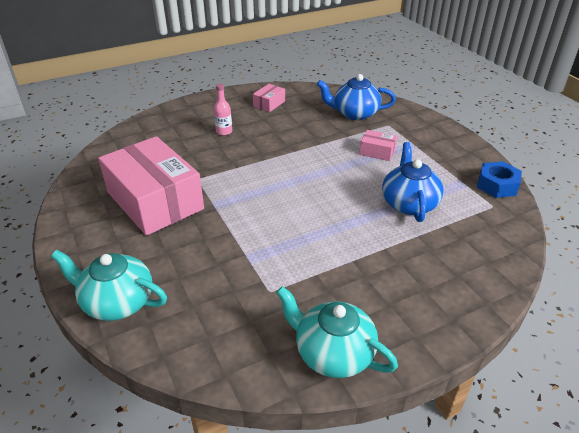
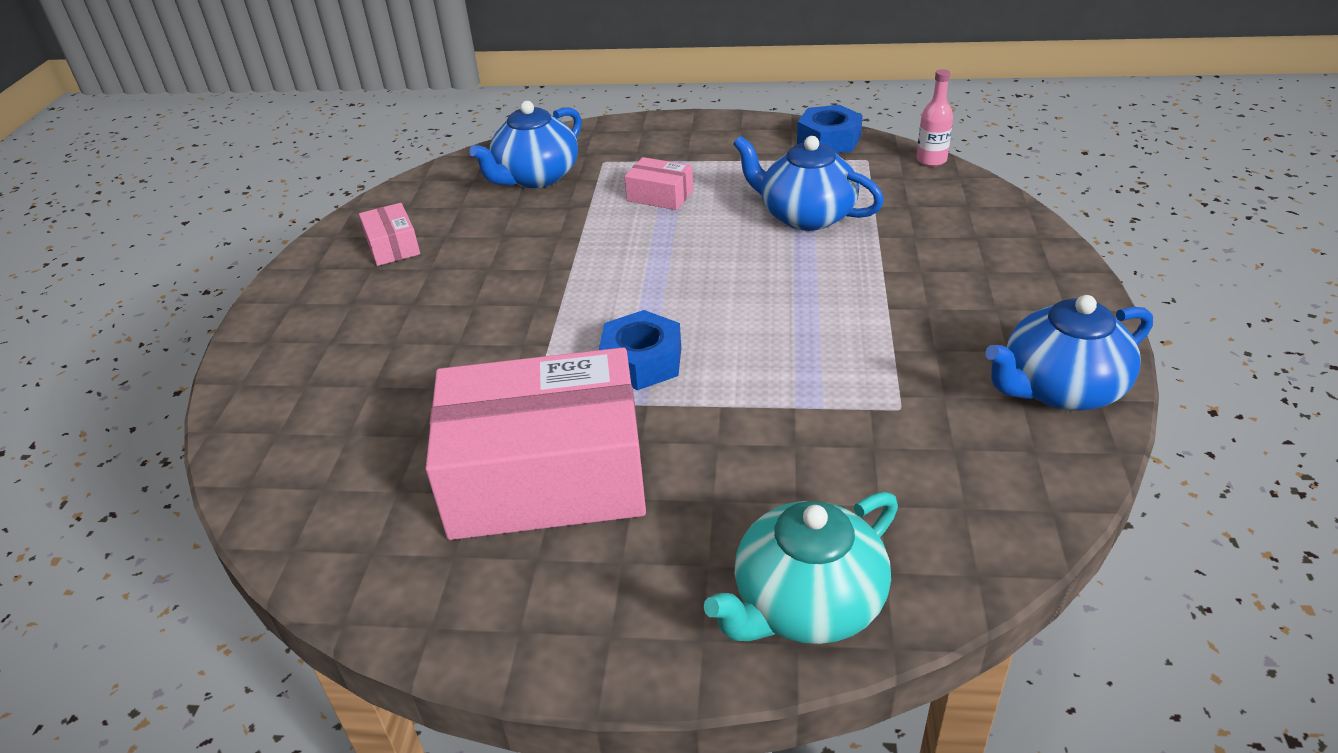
camera: 55 degrees left, 0 degrees up
(224, 131) = (416, 324): pink bottle -> pink bottle (931, 160)
(244, 196) = (642, 361): none -> blue nut
(332, 353) = (1059, 389): turquoise teapot -> blue teapot
(377, 152) = (660, 196): pink box -> pink box turned 60 degrees clockwise

